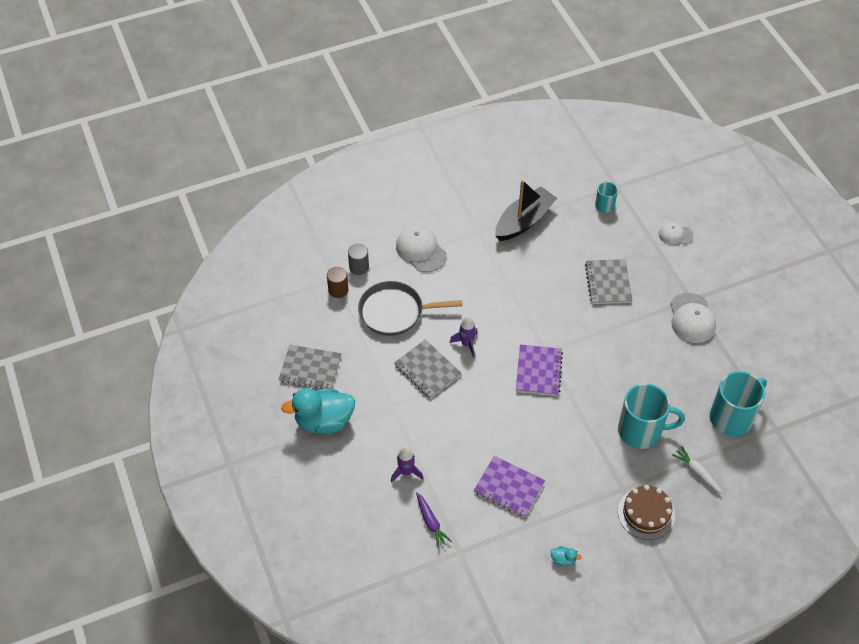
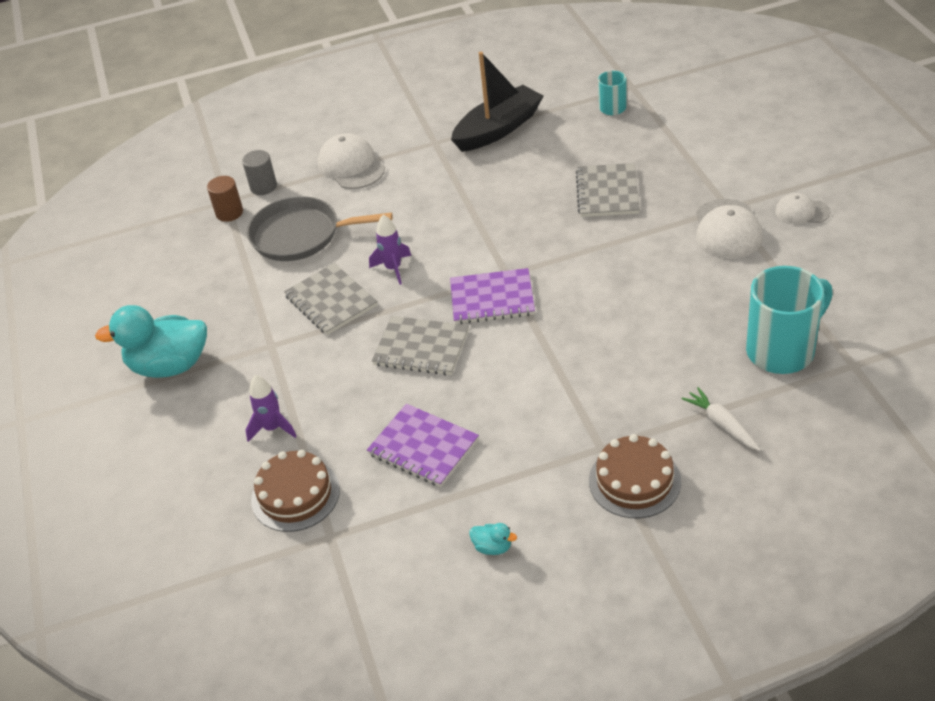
camera: 10 degrees right, 10 degrees down
(310, 368) = (168, 303): grey notebook -> grey notebook (421, 348)
(431, 522) = (295, 495): purple carrot -> brown cake
(538, 371) = (492, 299): purple notebook -> purple notebook turned 75 degrees clockwise
(641, 431) = (638, 370): turquoise mug -> none
(675, 235) = (710, 135): white cap -> white cap (802, 212)

